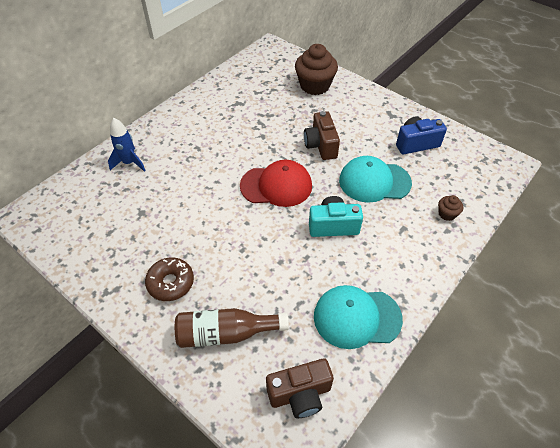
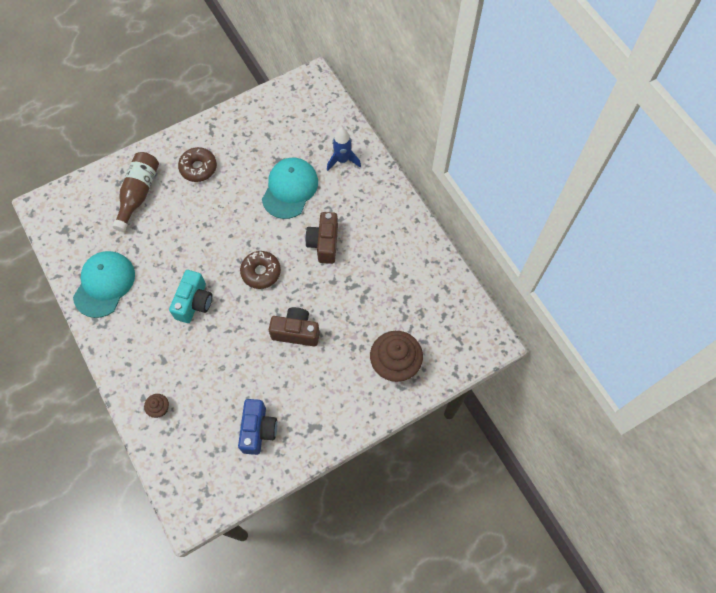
camera: 110 degrees right, 15 degrees up
(276, 186) = (261, 272): red cap -> brown donut
(300, 394) = (72, 226): brown camera -> brown camera (324, 243)
(374, 182) = (227, 361): turquoise cap -> turquoise cap (290, 189)

